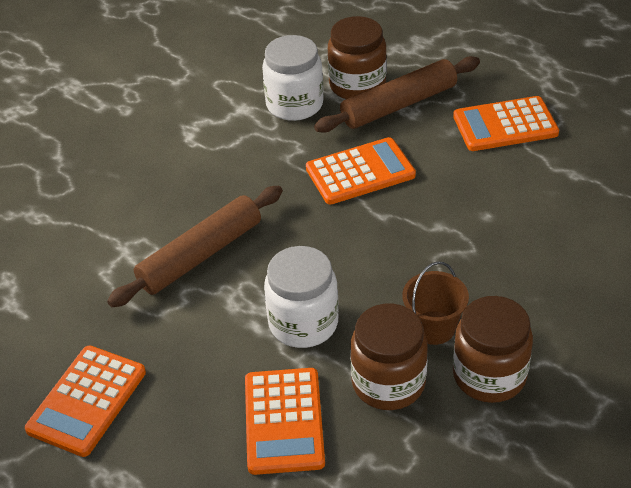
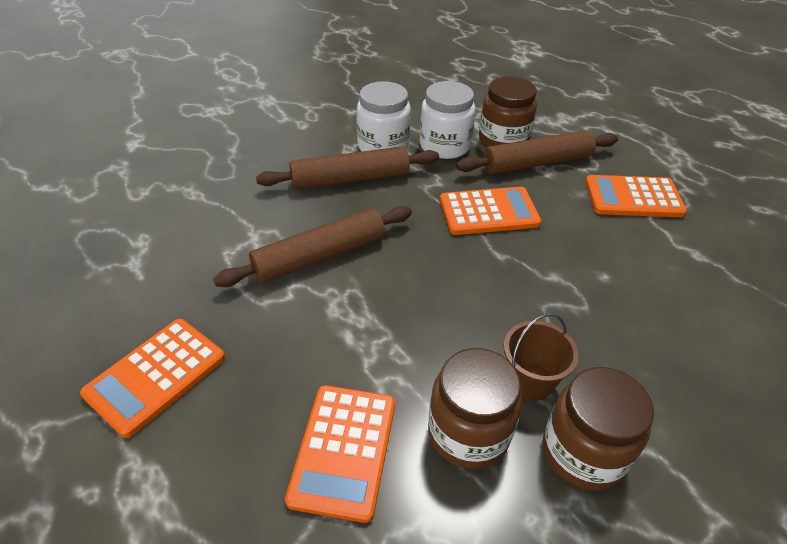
camera: 10 degrees right, 0 degrees up
(203, 165) = (350, 179): none -> brown rolling pin
(303, 323) = (396, 344): white jar -> white jar (383, 147)

